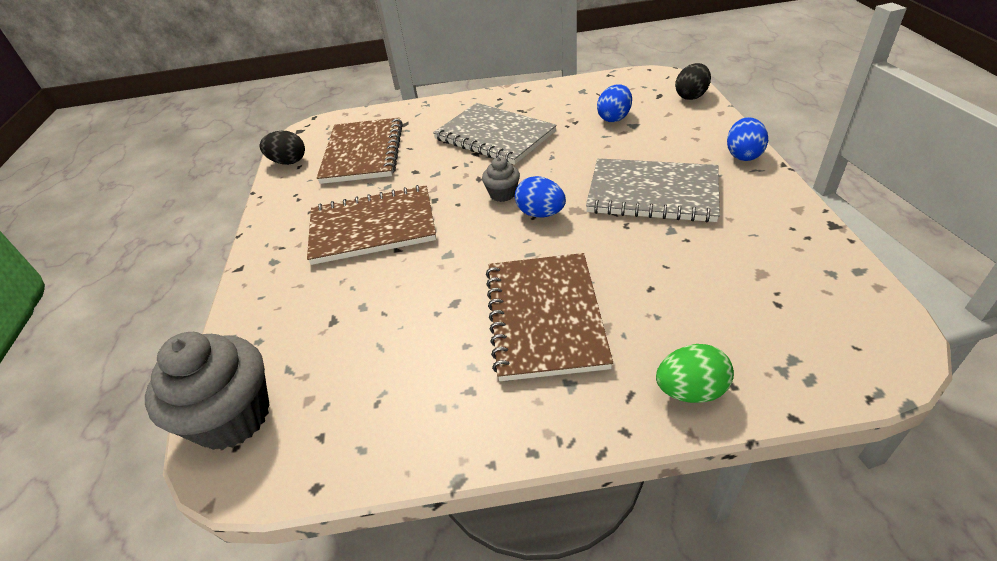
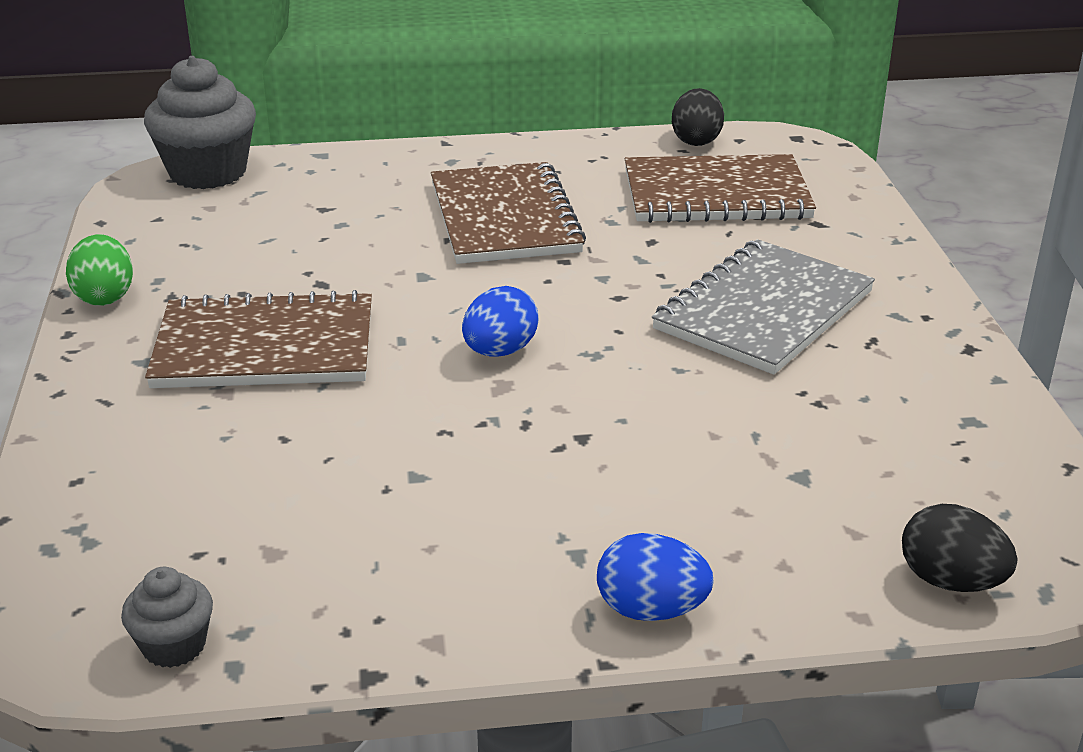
camera: 85 degrees right, 10 degrees down
(502, 194) = (565, 318): grey cupcake -> grey cupcake (174, 646)
(614, 118) = (833, 453): blue egg -> none
(652, 193) = (532, 469): grey notebook -> none
(690, 390) = (86, 445): green egg -> green egg (105, 296)

